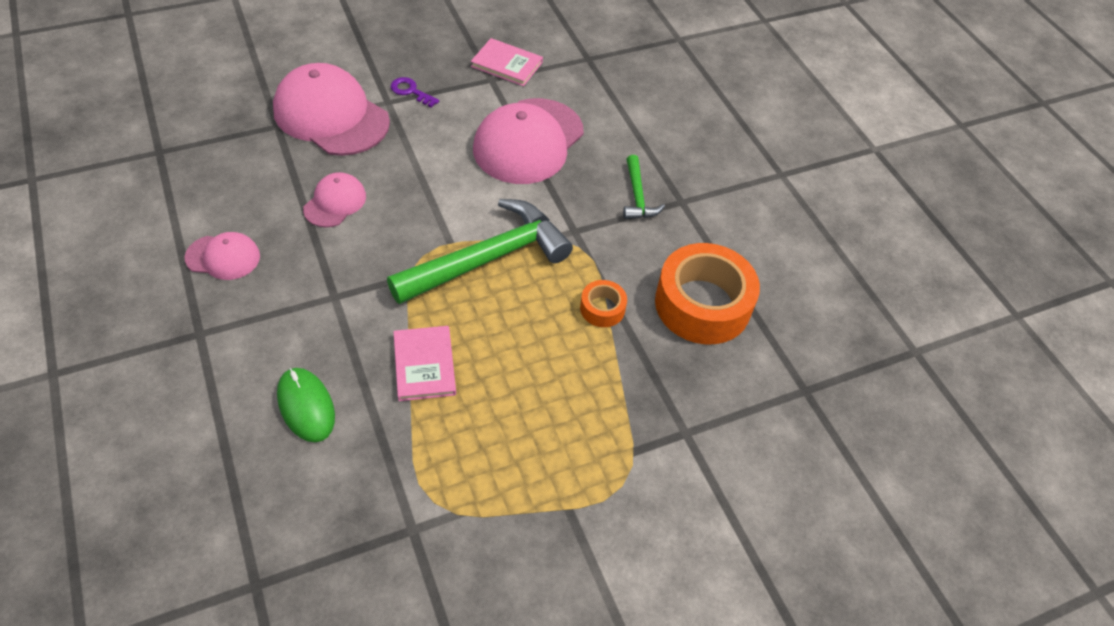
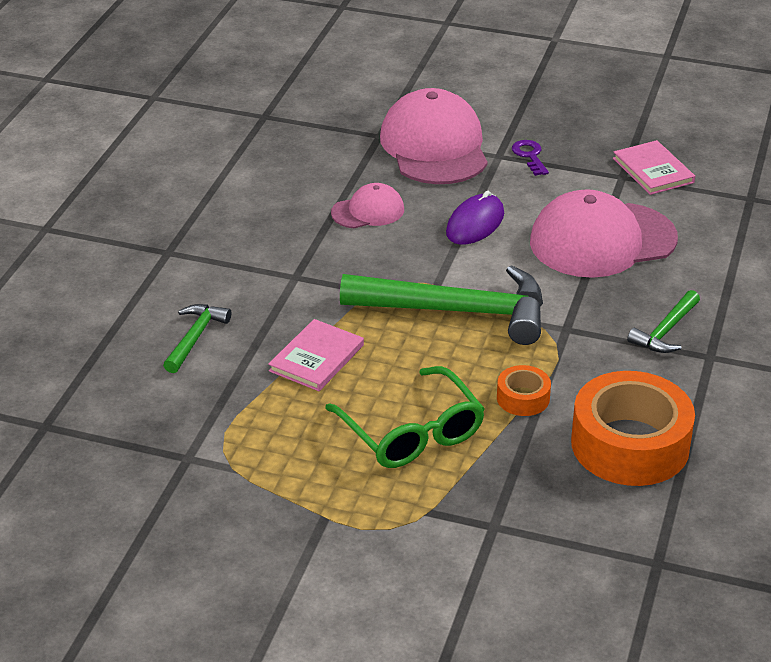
camera: 45 degrees right, 15 degrees down
(223, 257) = (238, 210): pink cap -> none
(306, 406) = (195, 337): green mouse -> green hammer
(427, 172) = (475, 223): none -> purple mouse
(557, 388) = (412, 432): none -> green glasses

